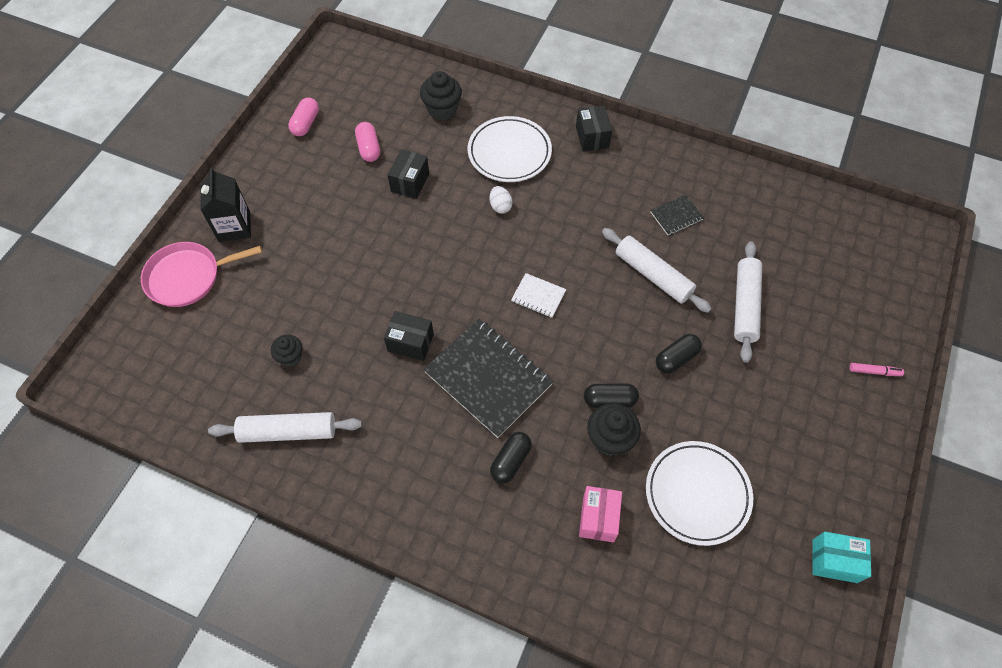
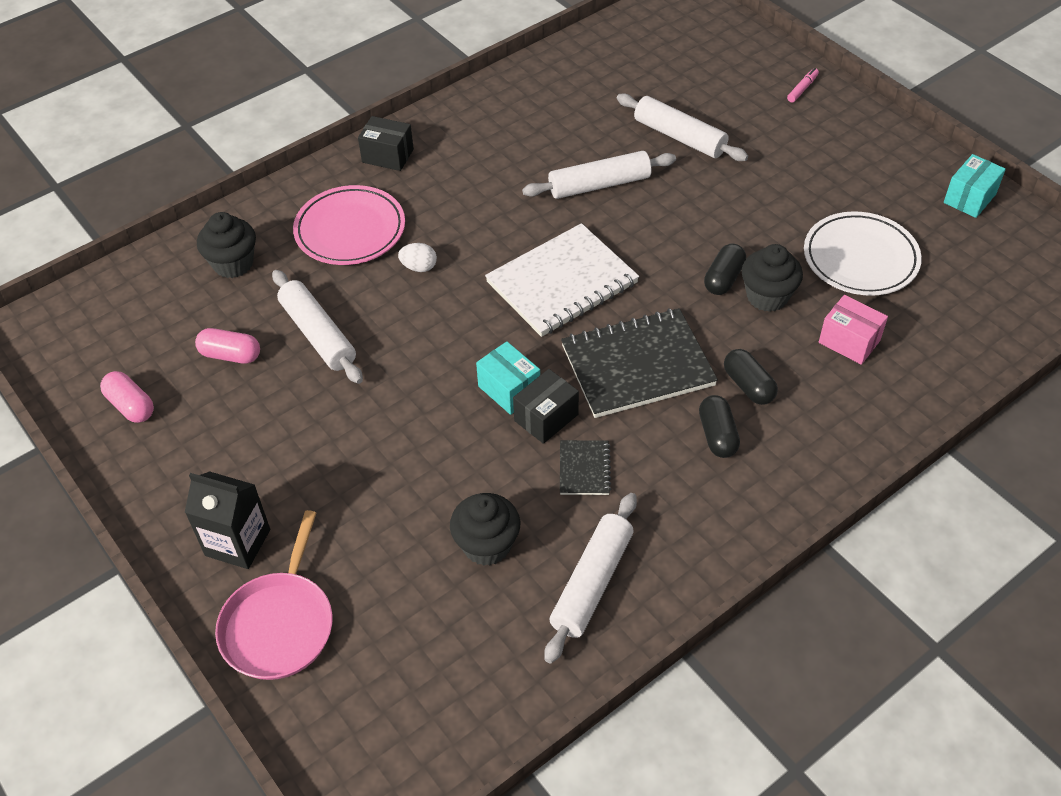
camera: 60 degrees left, 10 degrees down
(290, 357) = (487, 545): black cupcake -> black cupcake, size x1.58
(410, 182) = (318, 334): black box -> white rolling pin
(423, 310) = (509, 389): none -> turquoise box
(509, 152) = (350, 230): white plate -> pink plate
(538, 296) = (562, 283): white notebook -> white notebook, size x2.17
(676, 216) = (541, 137): black notebook -> black notebook (584, 469)
(676, 358) = (707, 210): black capsule -> black capsule (717, 435)

